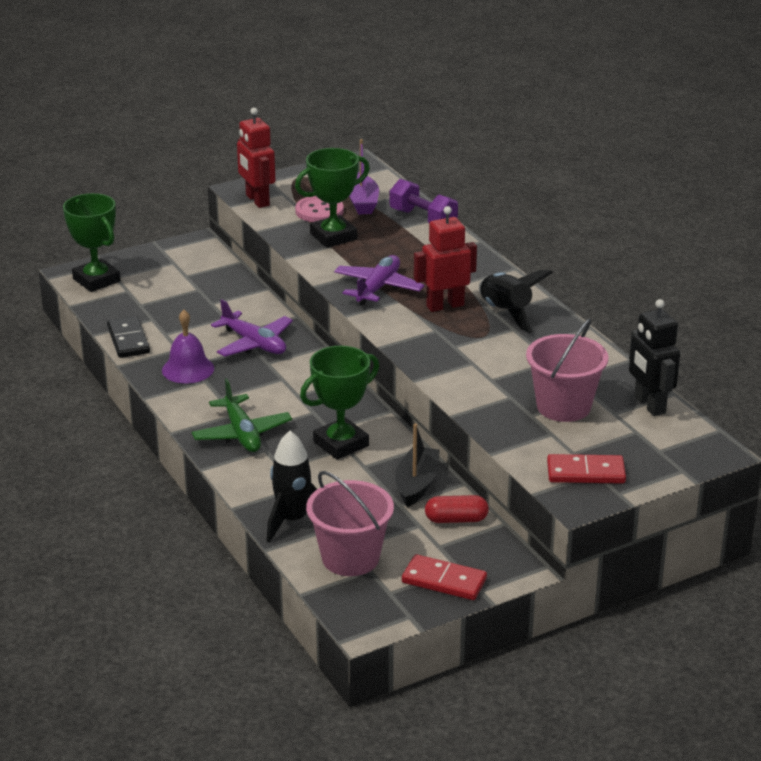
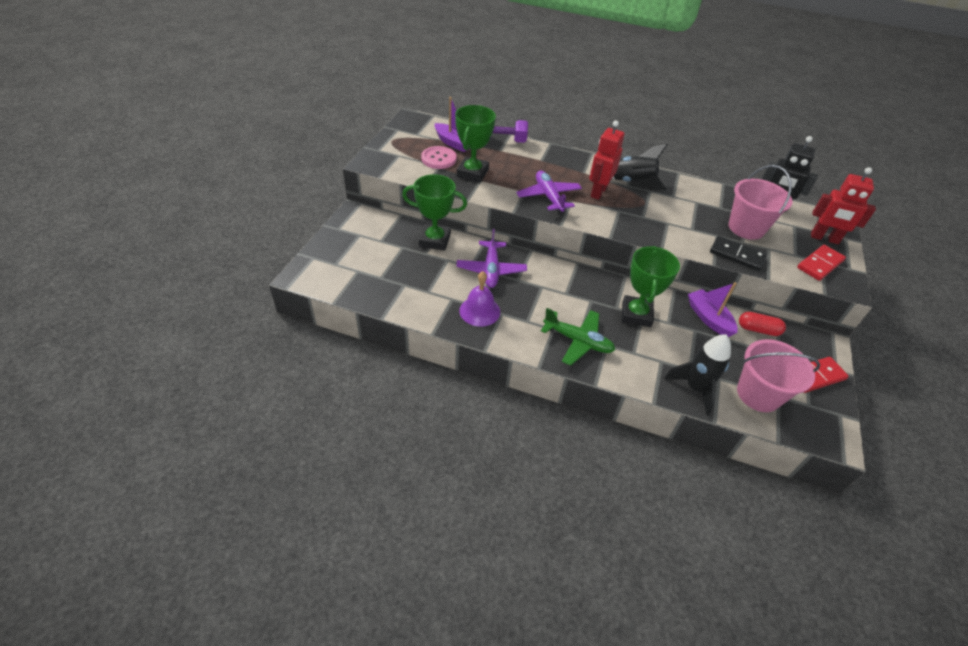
camera: 45 degrees left, 15 degrees up
(96, 280) = (325, 273): green trophy -> green trophy (435, 240)
(128, 340) = (411, 309): black domino -> black domino (736, 255)
(254, 343) = (491, 270): purple plane -> purple plane turned 90 degrees clockwise
(257, 200) = (390, 166): red robot -> red robot (824, 238)
(416, 484) = (708, 318): black boat -> purple boat
(456, 519) = (758, 329): red capsule -> red capsule turned 60 degrees clockwise

